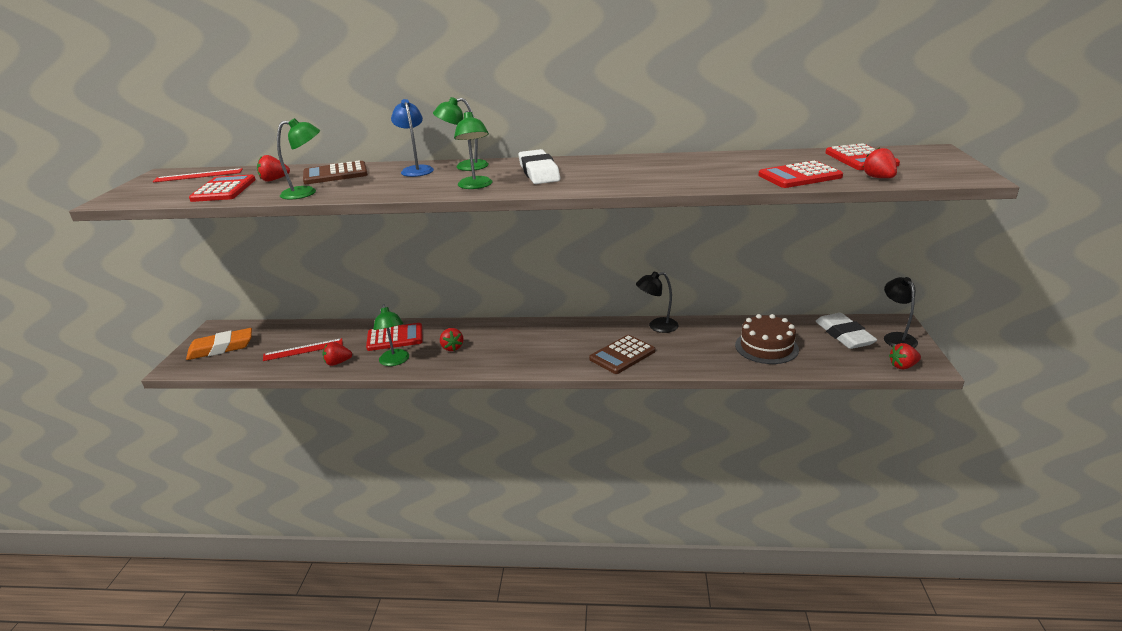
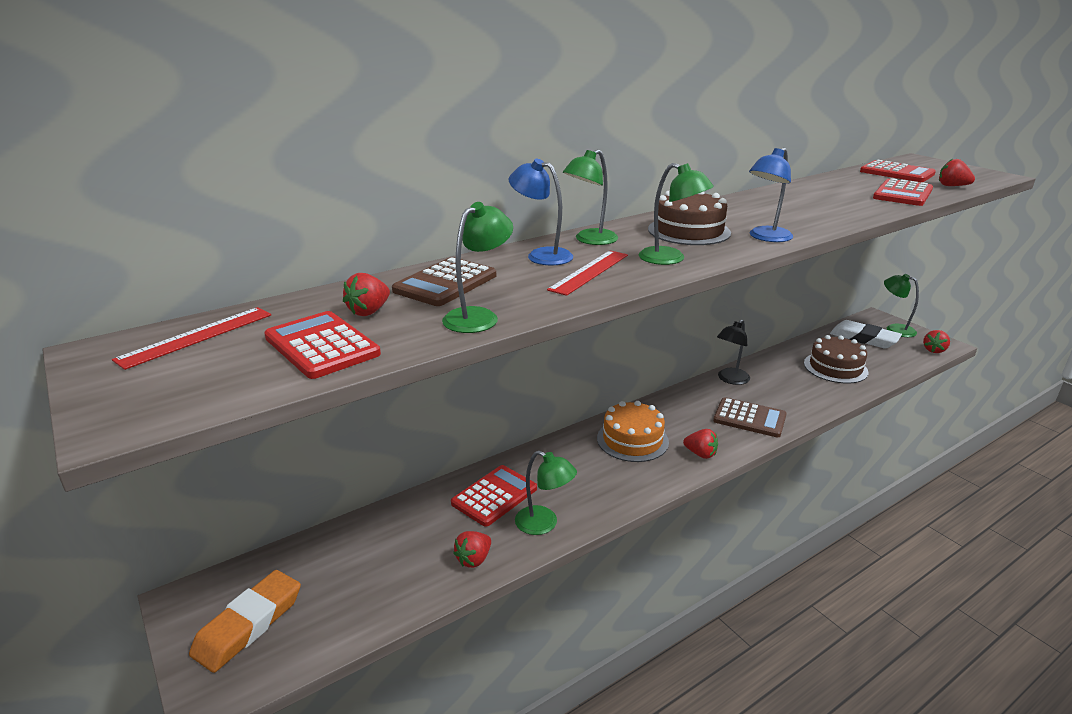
camera: 40 degrees left, 0 degrees up
(303, 349) = (393, 565): red ruler -> red ruler (589, 272)
(452, 347) = (581, 479): red strawberry -> red strawberry (700, 454)
(519, 338) = (632, 440): none -> orange cake
(539, 172) = (689, 231): white eraser -> brown cake
(575, 186) = (766, 237): none -> blue lamp
(622, 355) = (749, 418): brown calculator -> brown calculator turned 75 degrees counterclockwise
(896, 337) = (894, 329): black lamp -> green lamp

